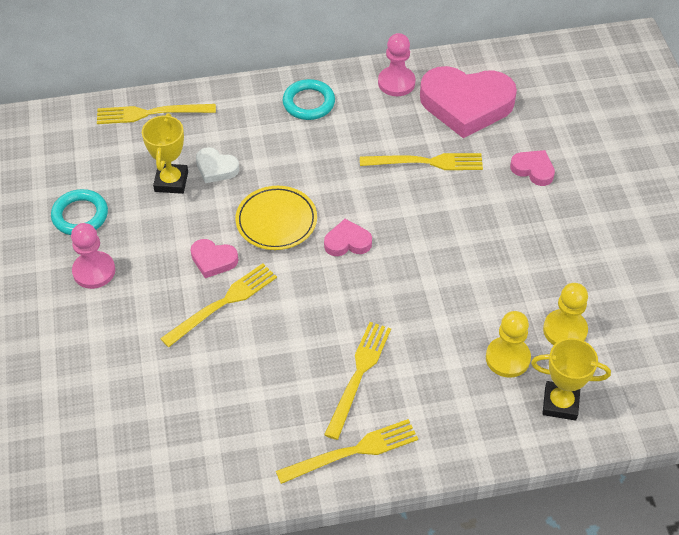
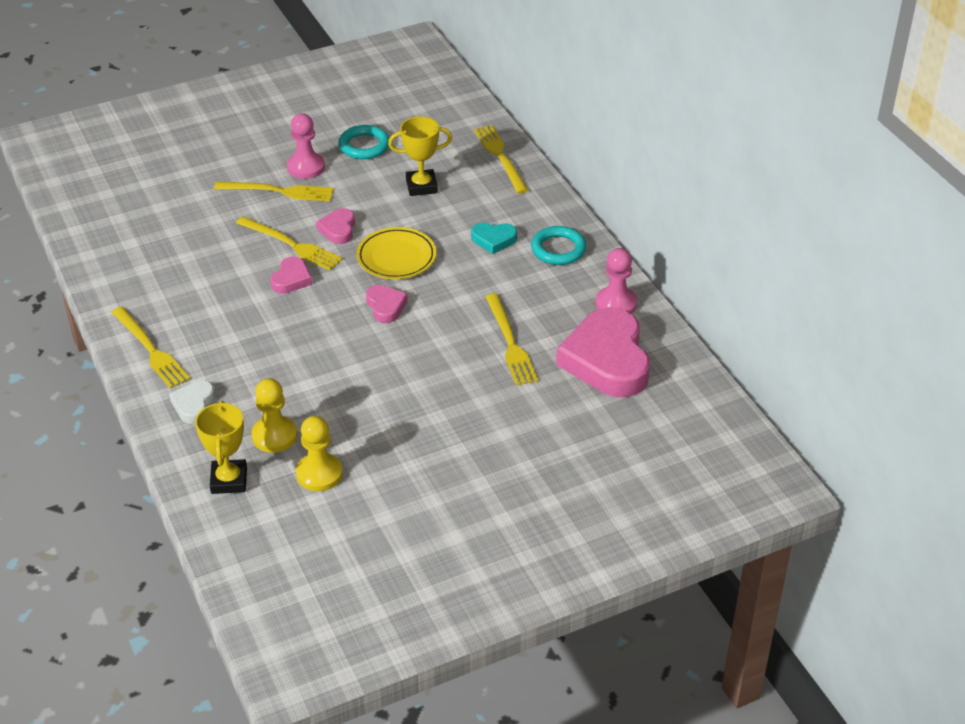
camera: 75 degrees right, 10 degrees down
(216, 168) = (448, 208): white heart -> white heart (193, 404)
(277, 144) = (494, 240): none -> turquoise heart
(358, 375) = (232, 340): yellow fork -> yellow fork (278, 191)
(533, 170) = (531, 424): pink heart -> pink heart (291, 279)

